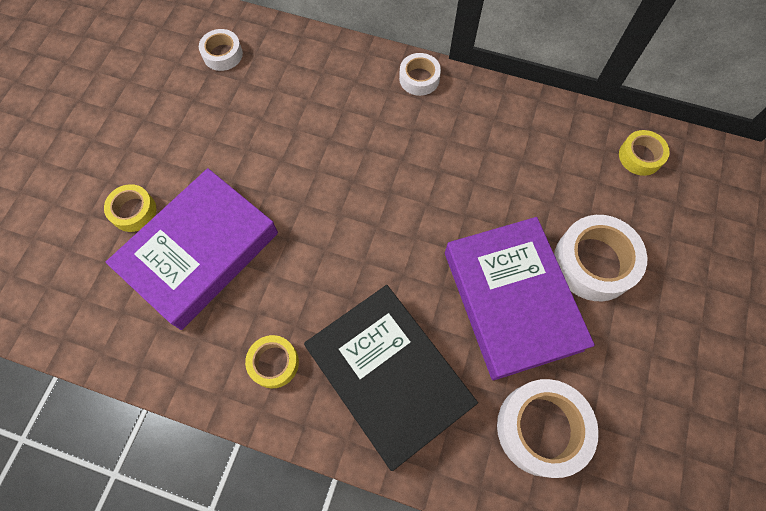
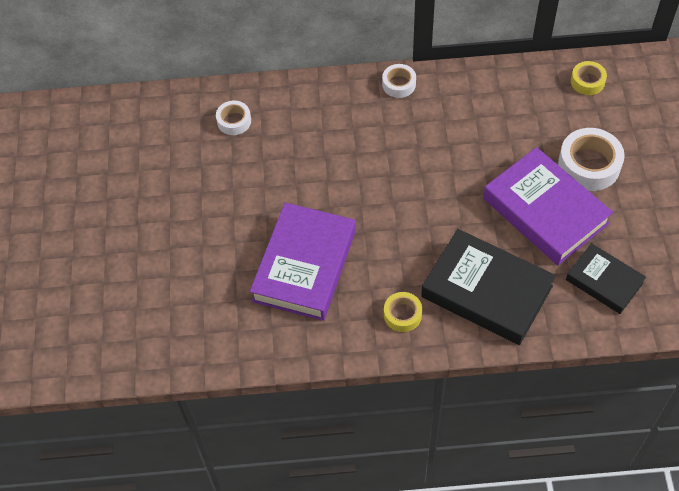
camera: 20 degrees left, 10 degrees down
(133, 211) = (236, 258): yellow tape -> none
(541, 428) = (604, 281): white tape -> black book

